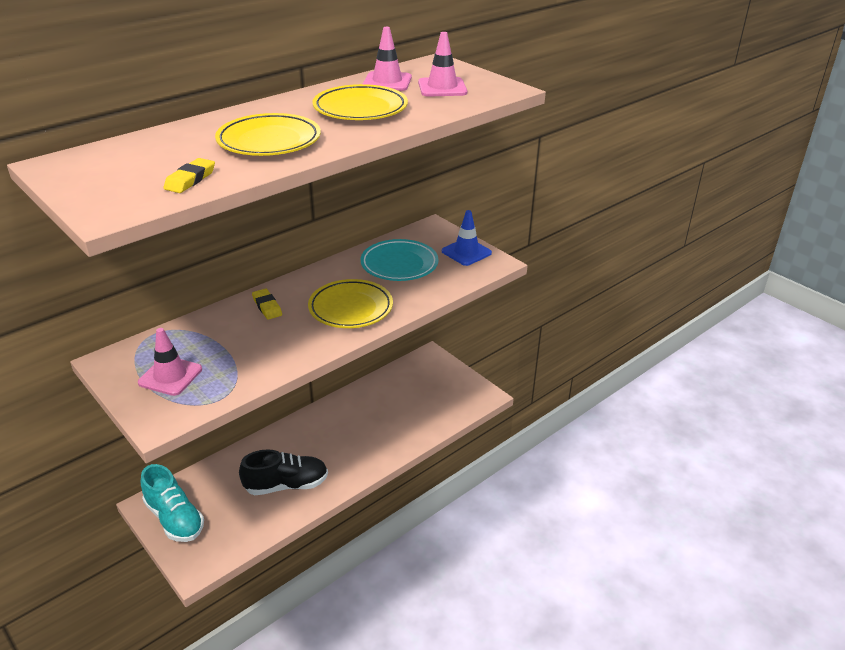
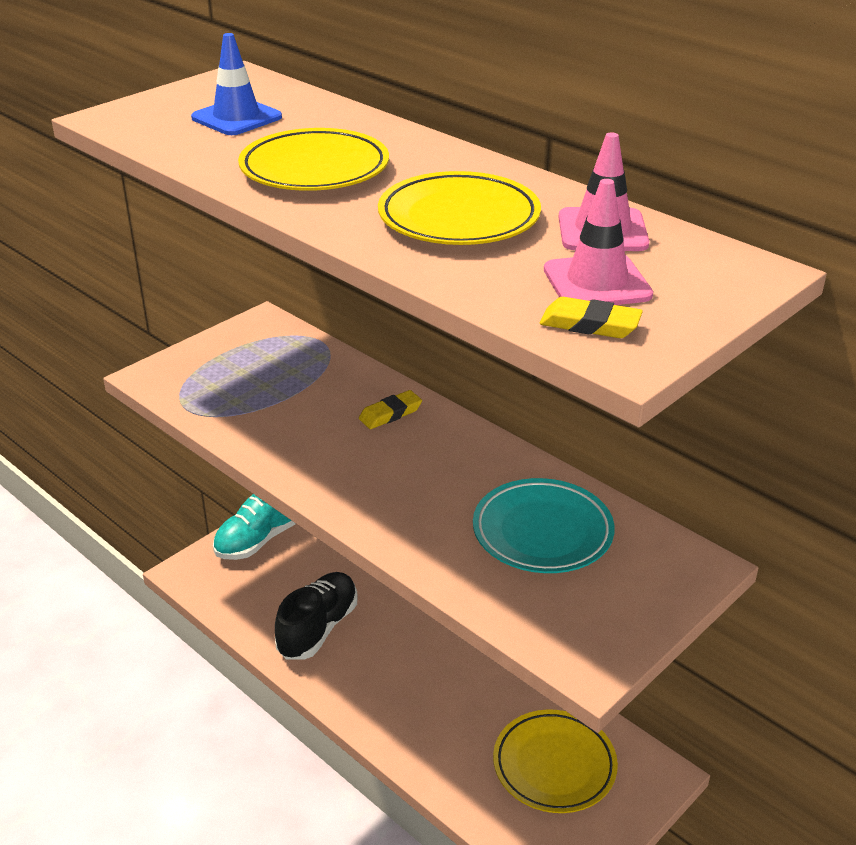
camera: 85 degrees right, 0 degrees up
(170, 376) = (234, 367): pink traffic cone -> none
(190, 180) = (191, 141): yellow eraser -> yellow eraser (590, 324)
(286, 485) = (318, 628): black shoe -> black shoe turned 135 degrees counterclockwise
(350, 308) = (397, 491): yellow plate -> yellow plate (554, 765)
(466, 252) = (615, 618): blue traffic cone -> blue traffic cone (236, 118)

